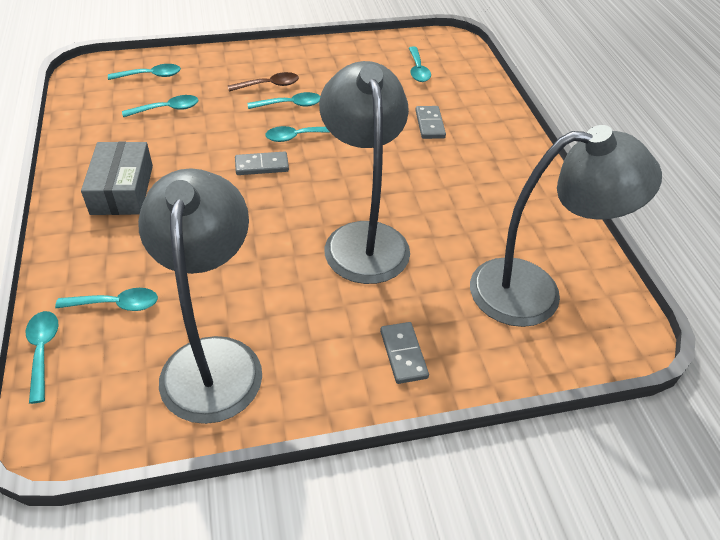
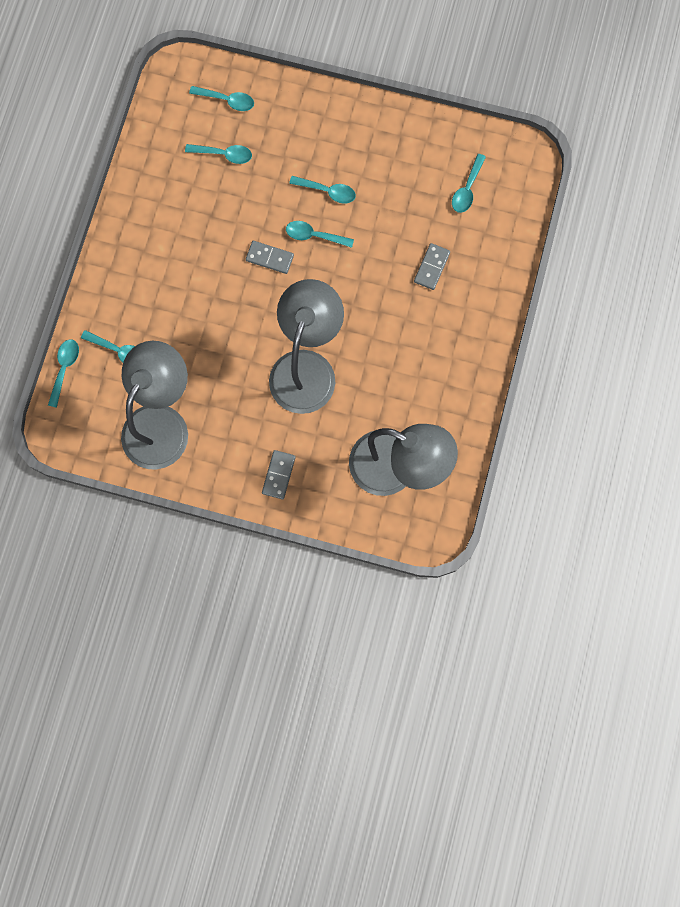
camera: 30 degrees right, 30 degrees up
(122, 189) = (157, 239): grey box -> none
(269, 85) = (322, 156): brown spoon -> none

